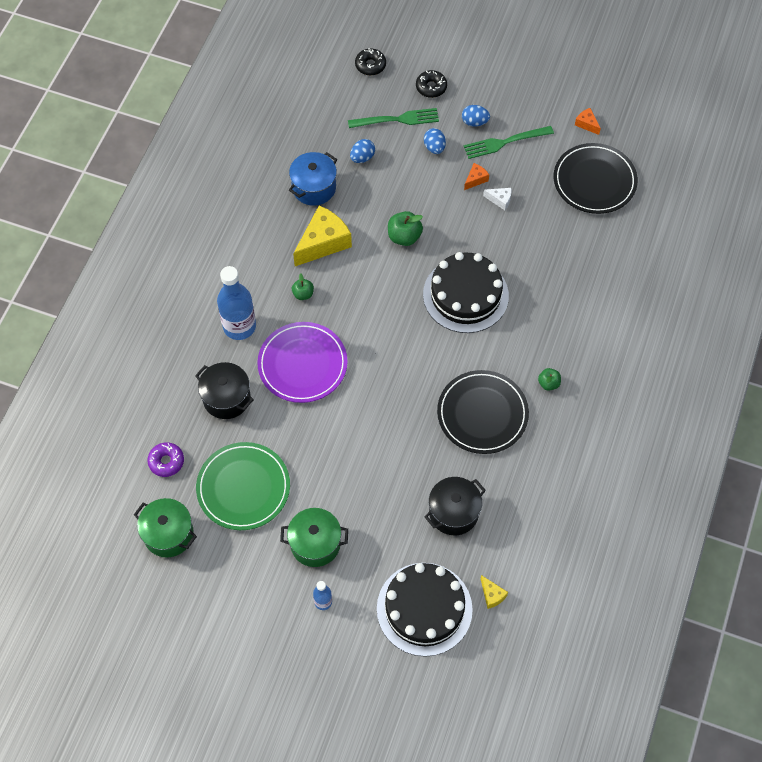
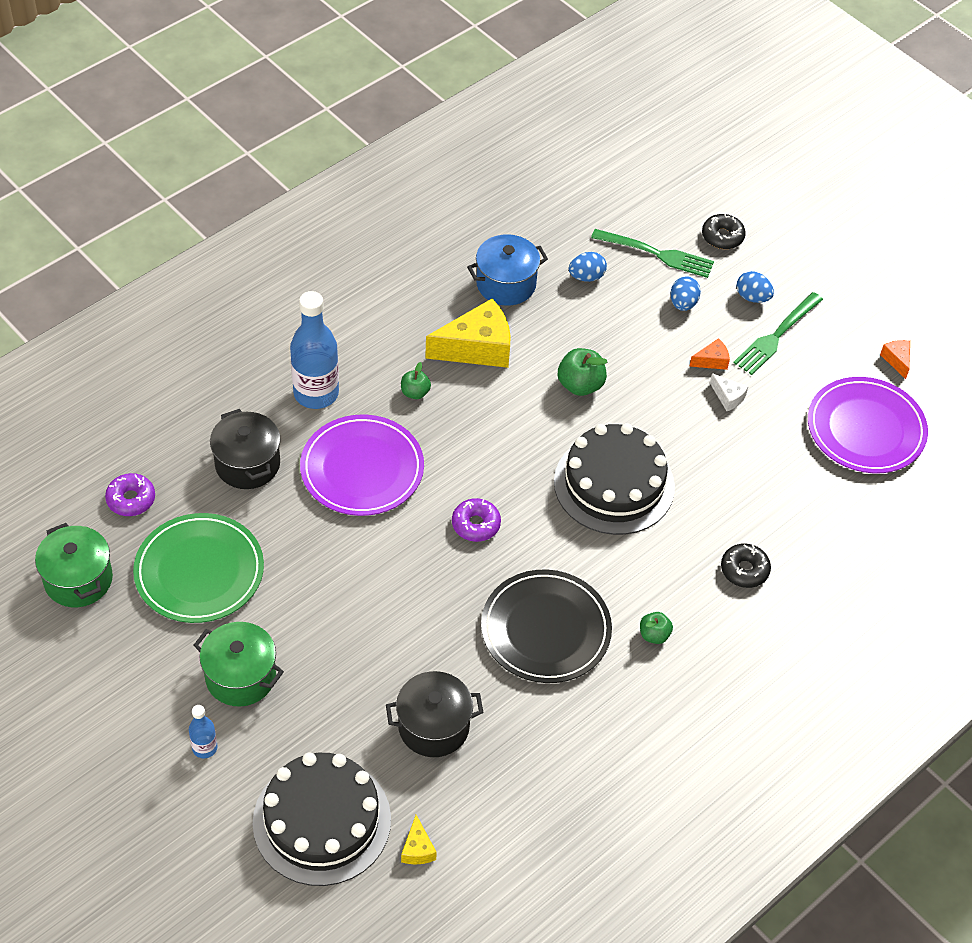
camera: 25 degrees right, 10 degrees down
(370, 65) = (663, 182): black donut -> black donut (744, 570)
(397, 366) = (476, 524): none -> purple donut
(505, 142) = (776, 336): green fork -> green fork turned 60 degrees counterclockwise
(594, 181) = (865, 429): black plate -> purple plate

